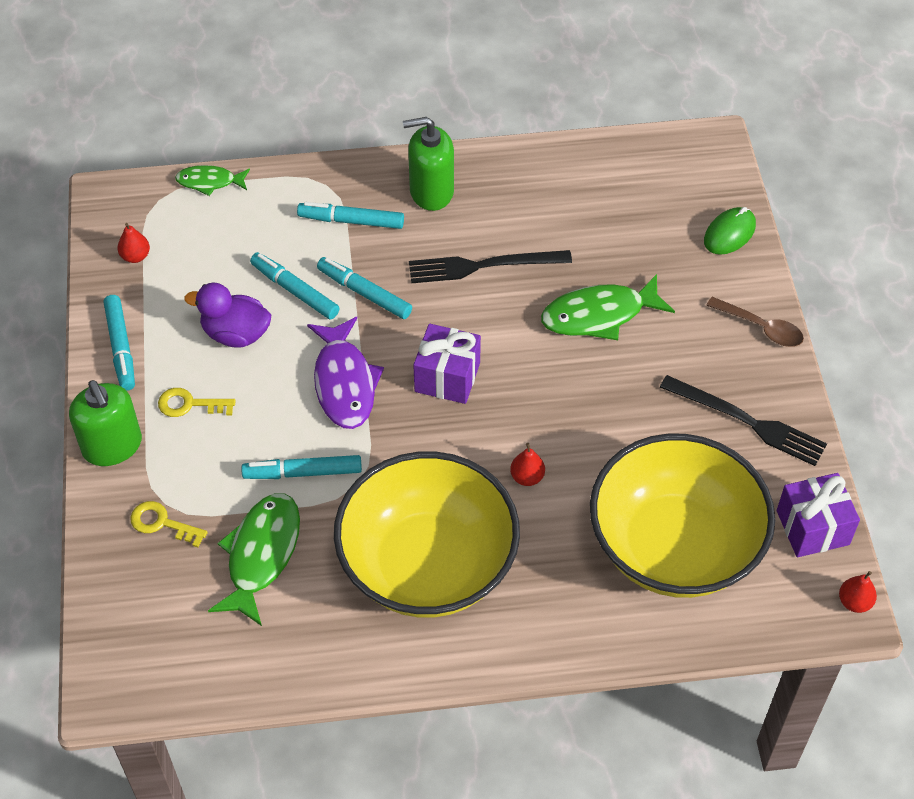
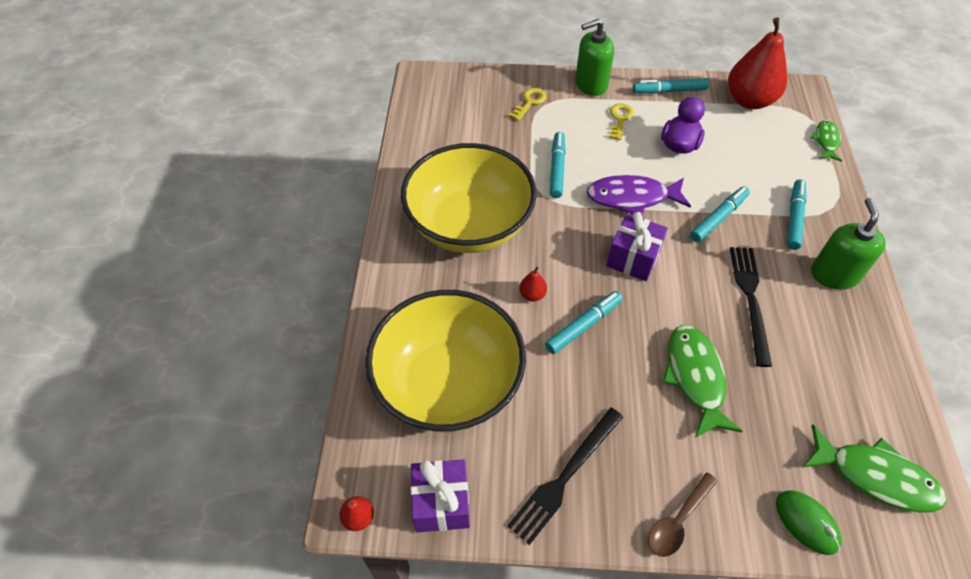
camera: 100 degrees right, 0 degrees up
(135, 256) = (749, 100): red pear -> red pear, size x2.46
(261, 554) = (497, 144): green fish -> green fish (875, 476)
(295, 291) = (720, 179): turquoise marker -> turquoise marker (583, 326)

